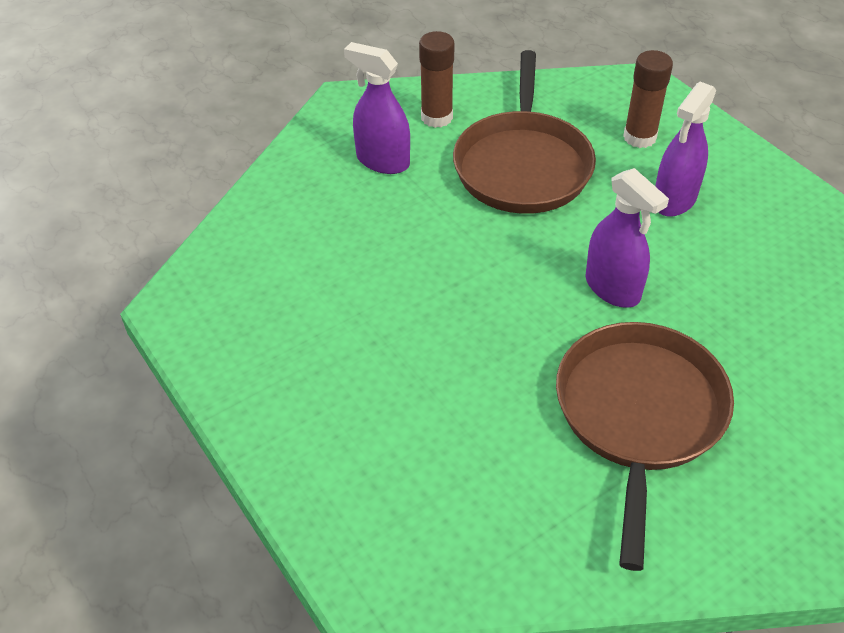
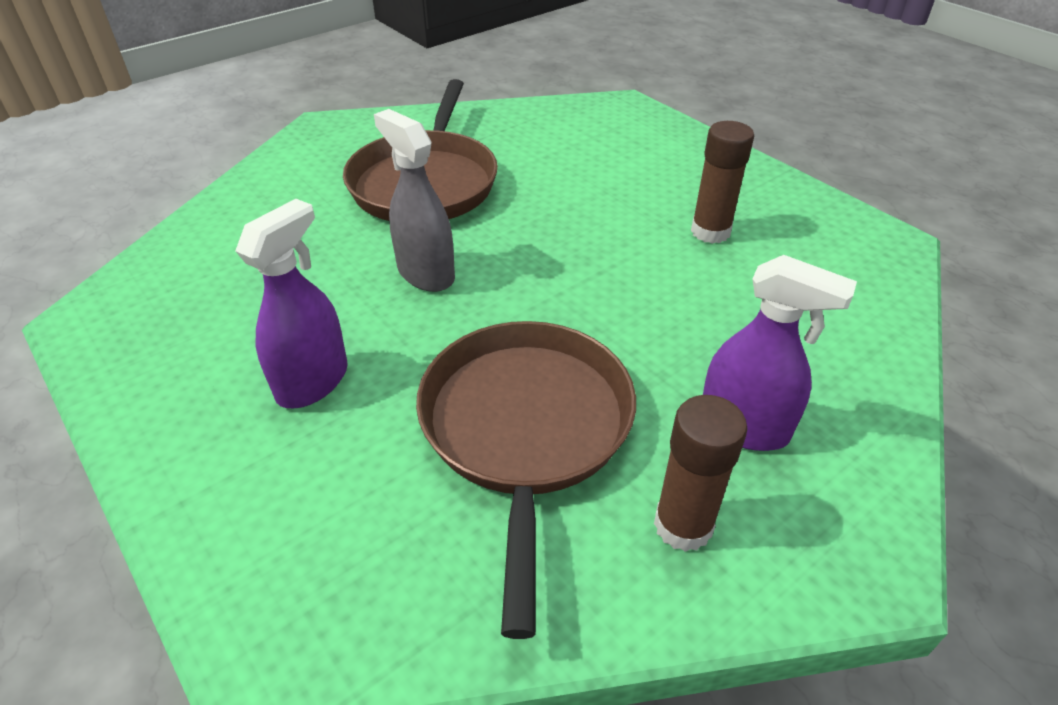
camera: 175 degrees right, 5 degrees down
(612, 288) = (425, 273): purple spray bottle -> grey spray bottle
(639, 137) = (325, 494): brown glue stick -> brown glue stick (710, 232)

